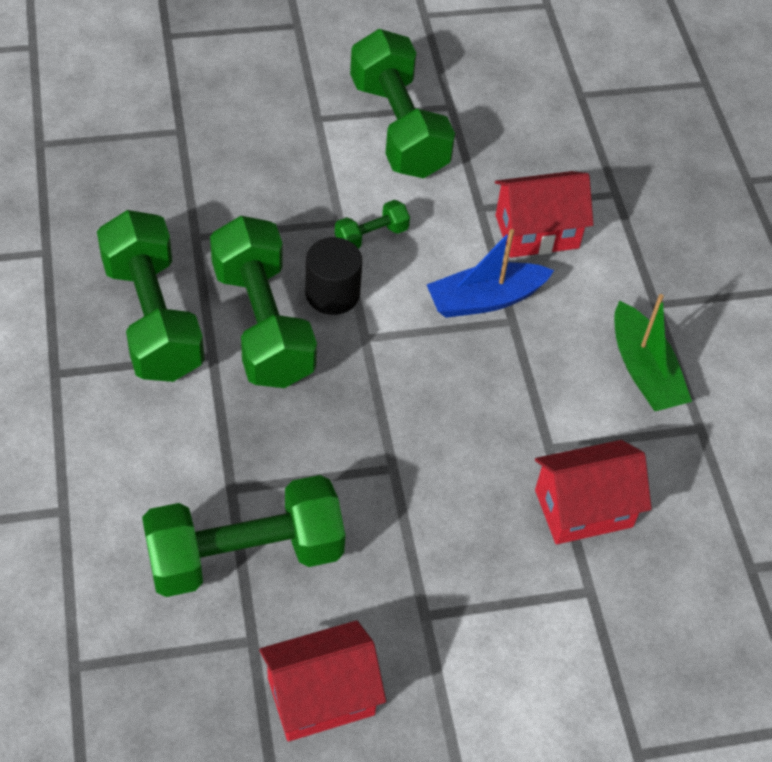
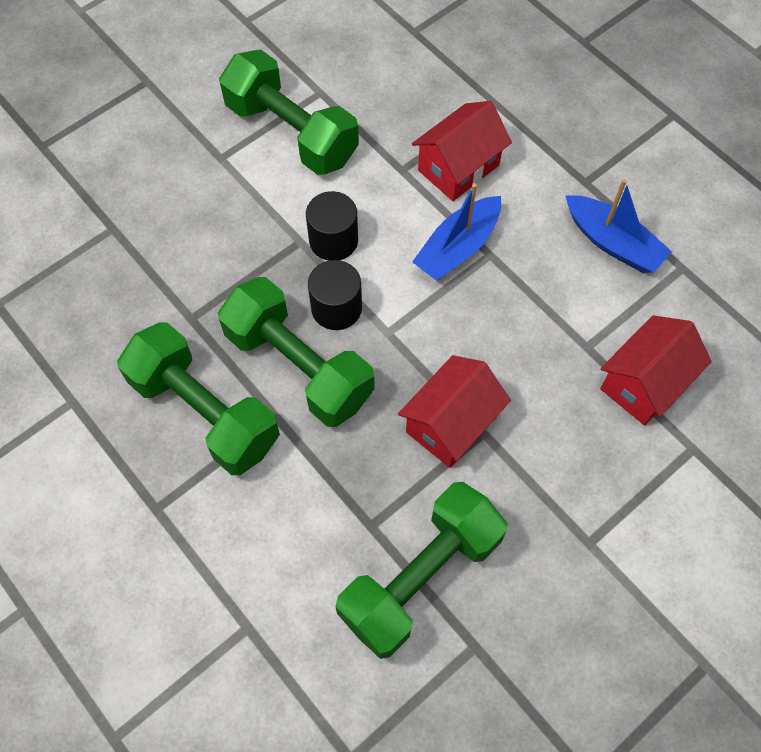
camera: 25 degrees left, 10 degrees up
(321, 696) = (558, 660): red house -> red house (451, 423)
(371, 236) = (333, 240): green dumbbell -> black cylinder
(644, 370) = (613, 243): green boat -> blue boat

